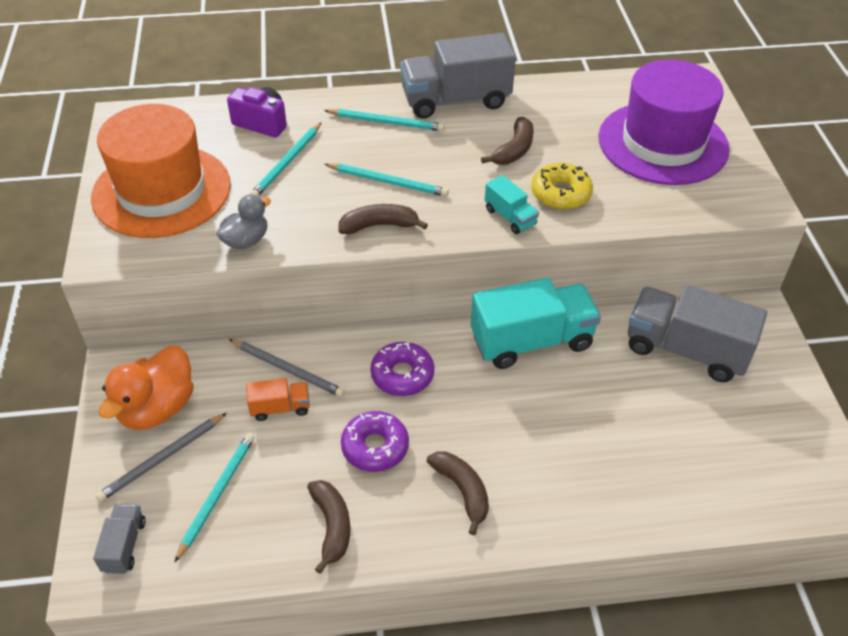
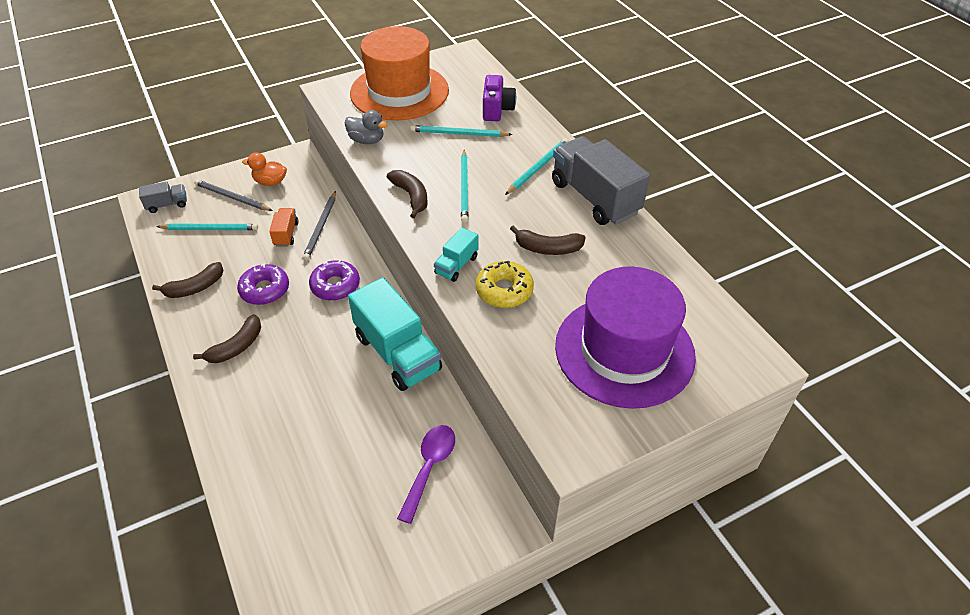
camera: 70 degrees right, 0 degrees up
(157, 408) = (270, 182): orange duck -> orange duck, size x0.61
(280, 408) = (286, 234): orange truck -> orange truck turned 150 degrees counterclockwise
(386, 122) = (538, 168): turquoise pencil -> turquoise pencil turned 135 degrees counterclockwise
(686, 350) = (429, 467): grey truck -> purple spoon

